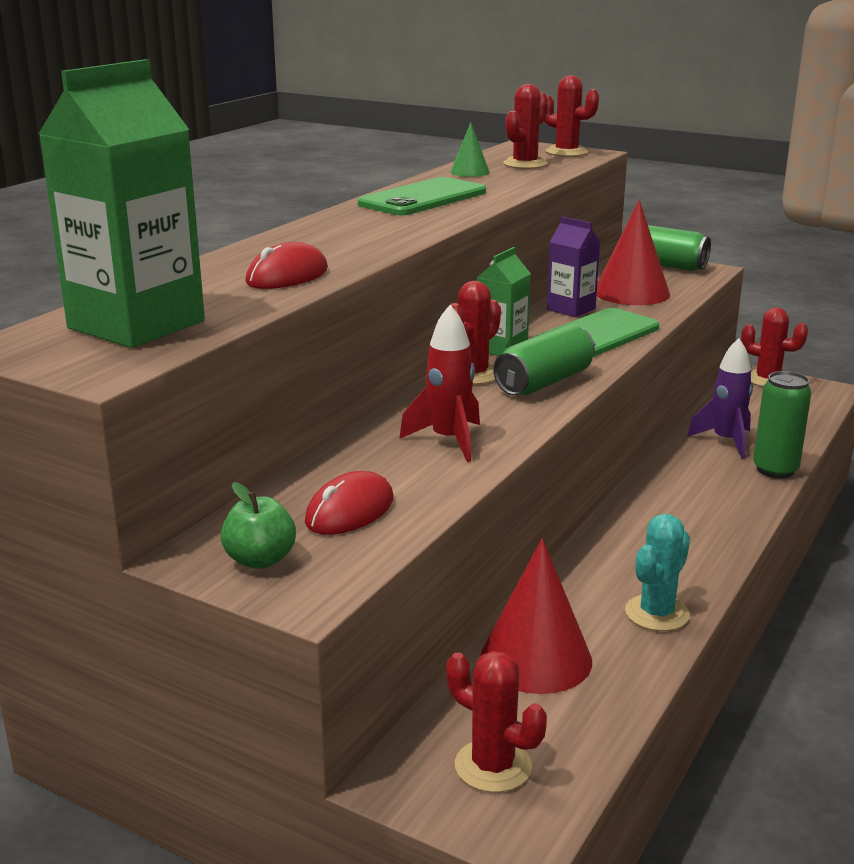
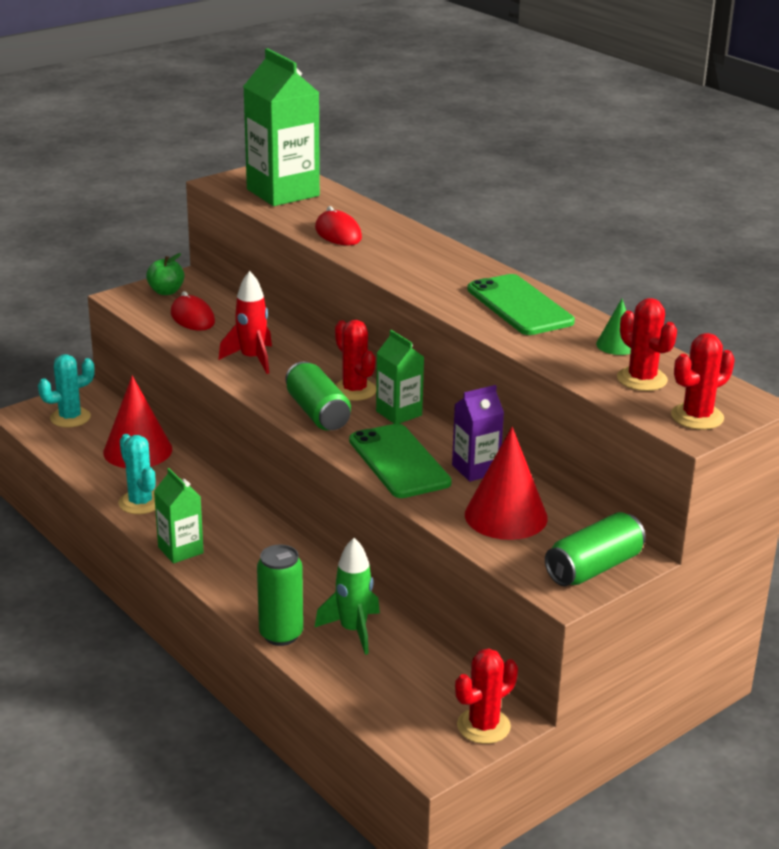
camera: 110 degrees right, 5 degrees up
(493, 766) = (70, 418): red cactus -> turquoise cactus
(717, 556) = (180, 550): none -> green carton
(726, 441) = (353, 631): purple rocket -> green rocket

